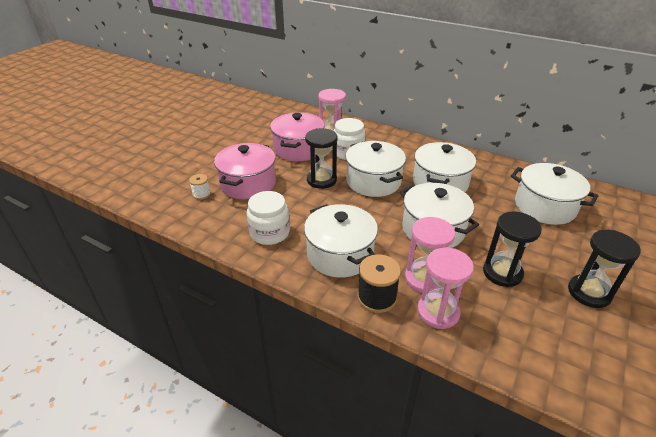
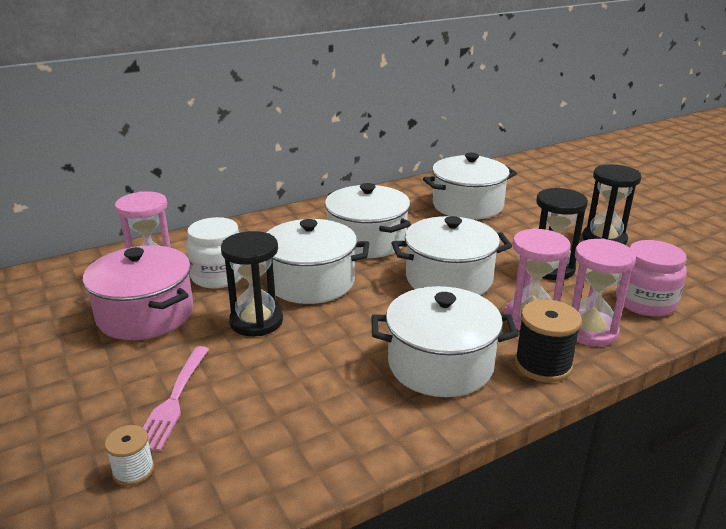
camera: 60 degrees left, 10 degrees down
(248, 184) = (174, 399): pink pot -> pink fork
(269, 233) = (334, 416): white jar -> none
(511, 337) = (645, 302): none -> pink jar

